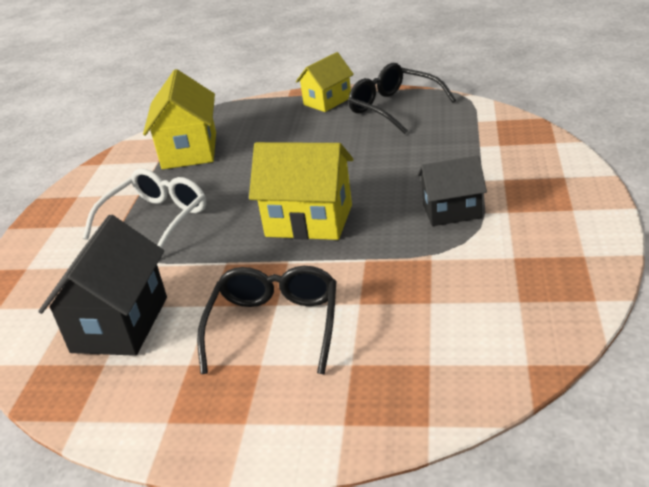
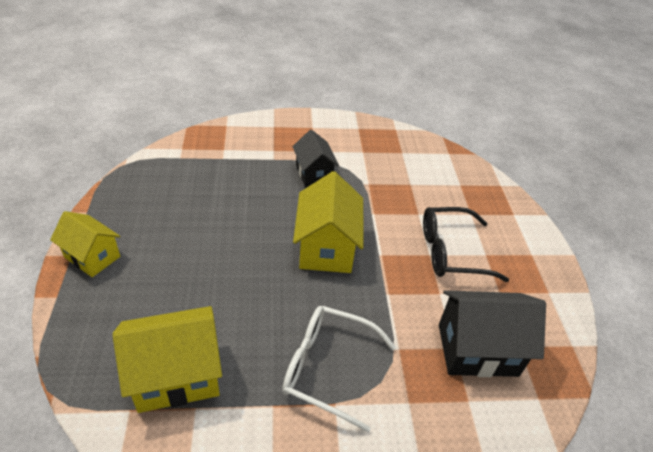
camera: 110 degrees left, 10 degrees up
(393, 107) = (133, 206): black glasses -> none

